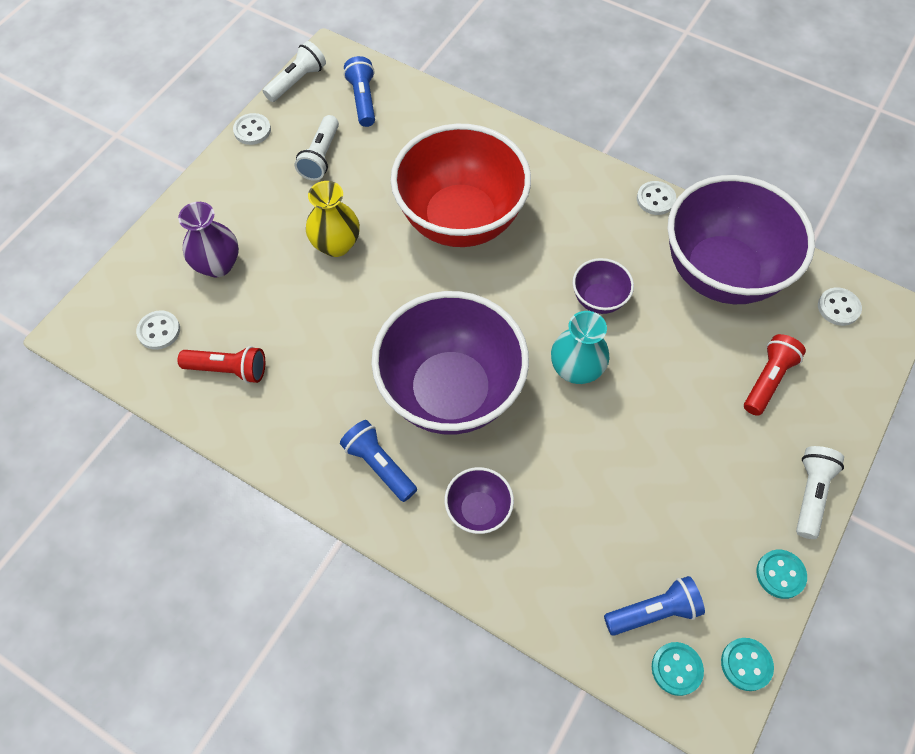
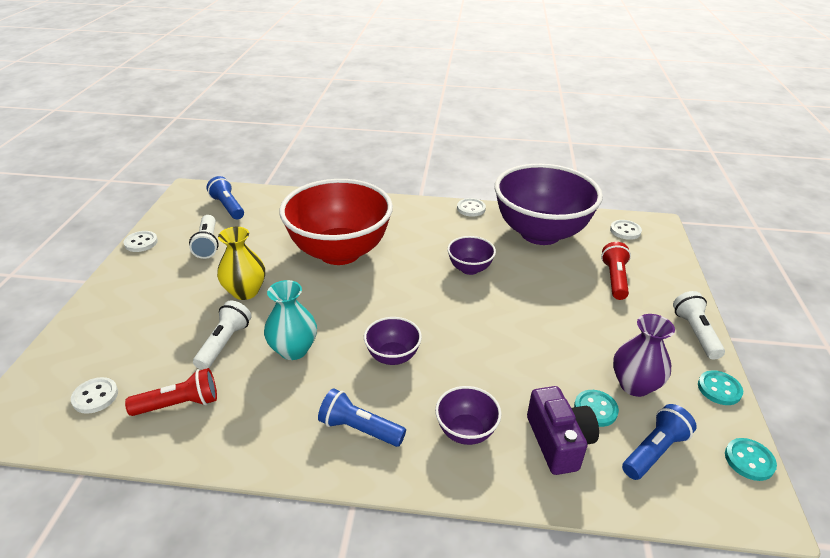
camera: 25 degrees left, 25 degrees down
(218, 265) = (140, 332): purple vase -> purple vase (634, 385)
(297, 81) = (169, 208): white flashlight -> white flashlight (224, 343)
(450, 392) = (393, 356): purple bowl -> purple bowl, size x0.43
(563, 560) = (558, 442): none -> purple camera
(576, 369) = (481, 312): turquoise vase -> turquoise vase (293, 350)
(676, 669) = (704, 486): turquoise button -> turquoise button (595, 409)

